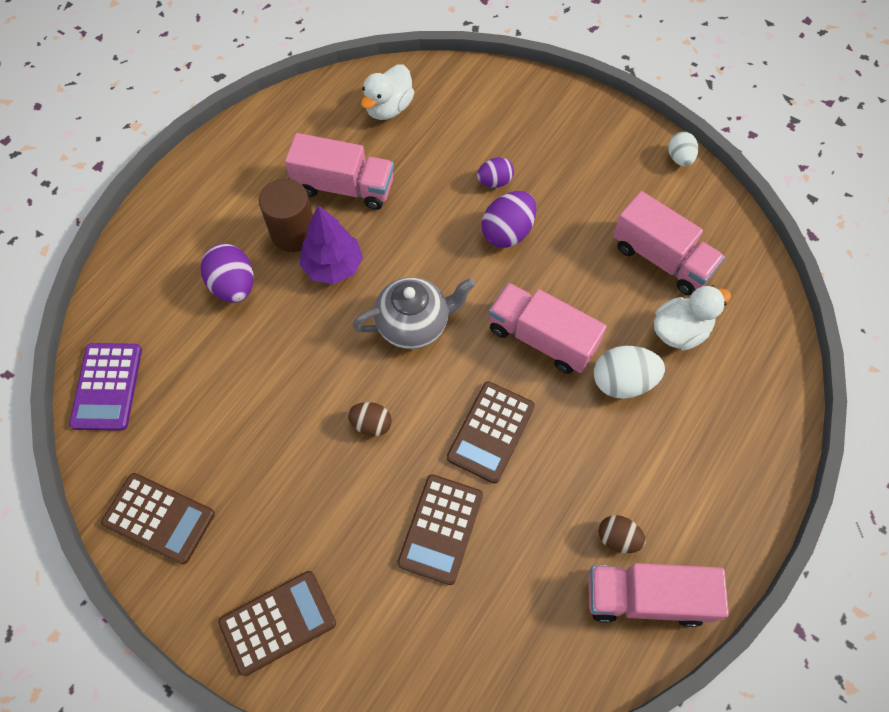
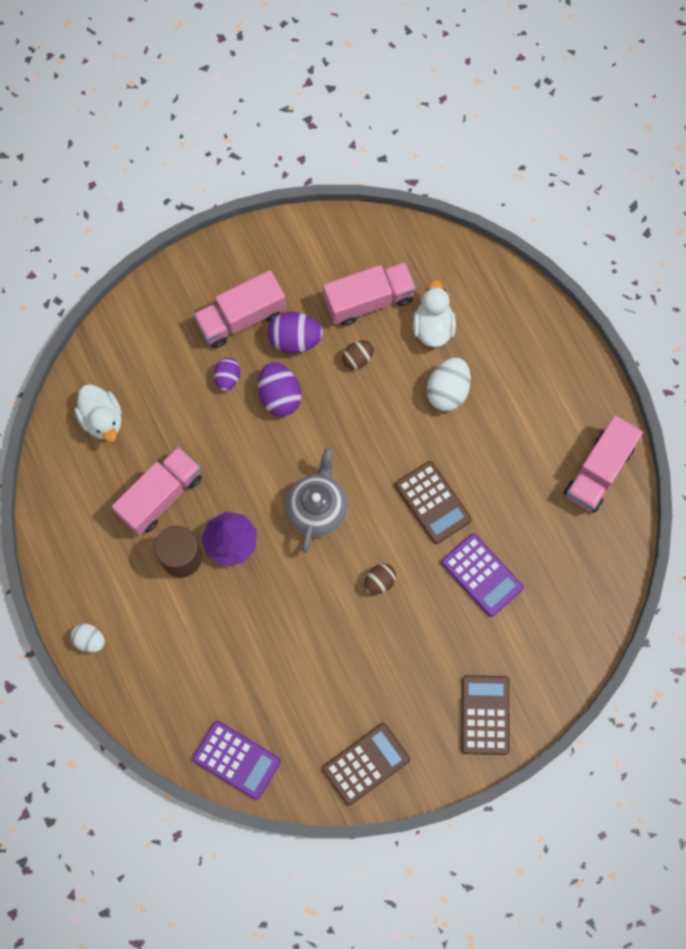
camera: 60 degrees left, 10 degrees up
(233, 285) = (202, 626): purple egg -> purple egg (295, 339)
(441, 529) = (482, 575): brown calculator -> purple calculator
(541, 338) = (382, 425): pink truck -> pink truck (241, 318)
(617, 538) = (552, 464): brown egg -> brown egg (357, 358)
(679, 158) = (292, 228): white egg -> white egg (90, 640)

